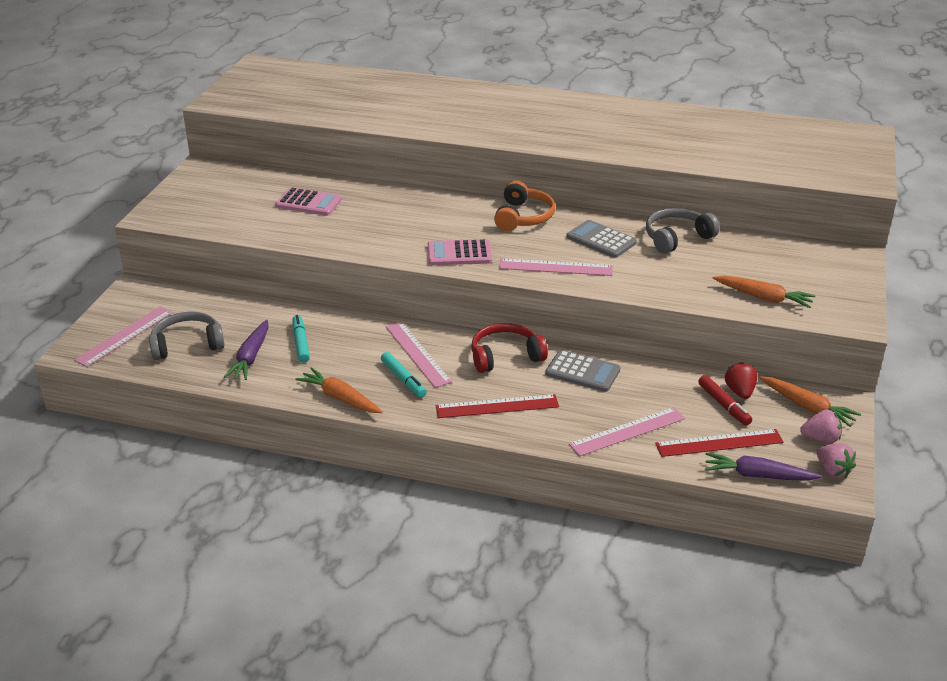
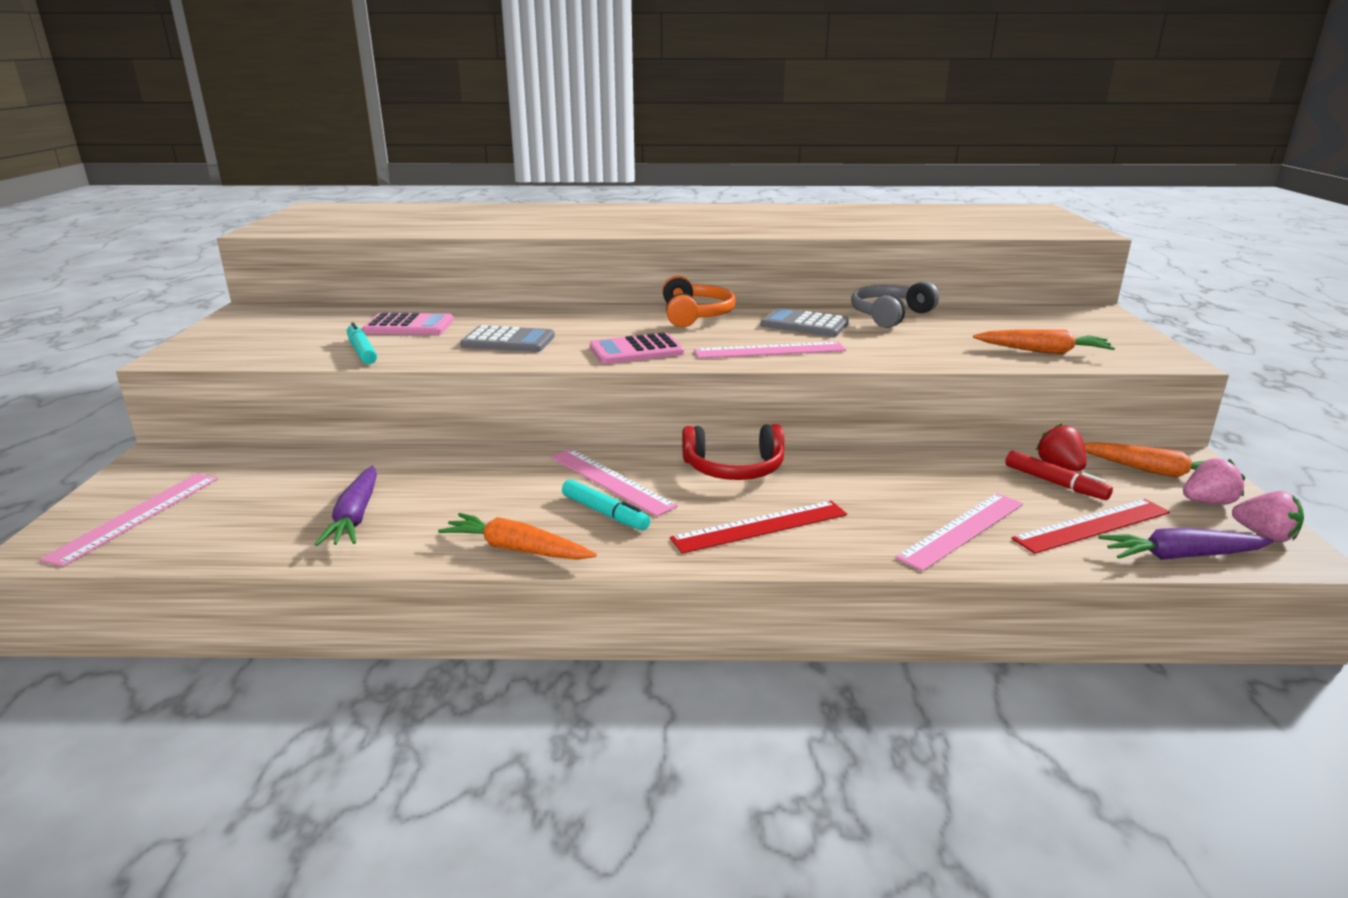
camera: 15 degrees left, 10 degrees down
(187, 344) = (246, 514): grey headphones -> none
(301, 343) = (431, 490): turquoise marker -> turquoise marker (362, 351)
(505, 356) = (734, 468): red headphones -> red headphones turned 150 degrees counterclockwise
(582, 372) = (848, 472): grey calculator -> grey calculator (508, 341)

